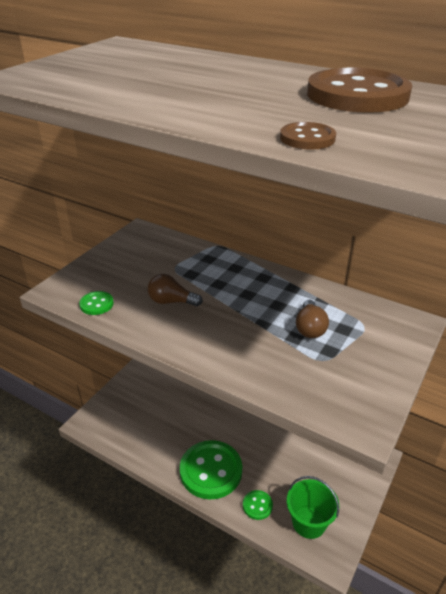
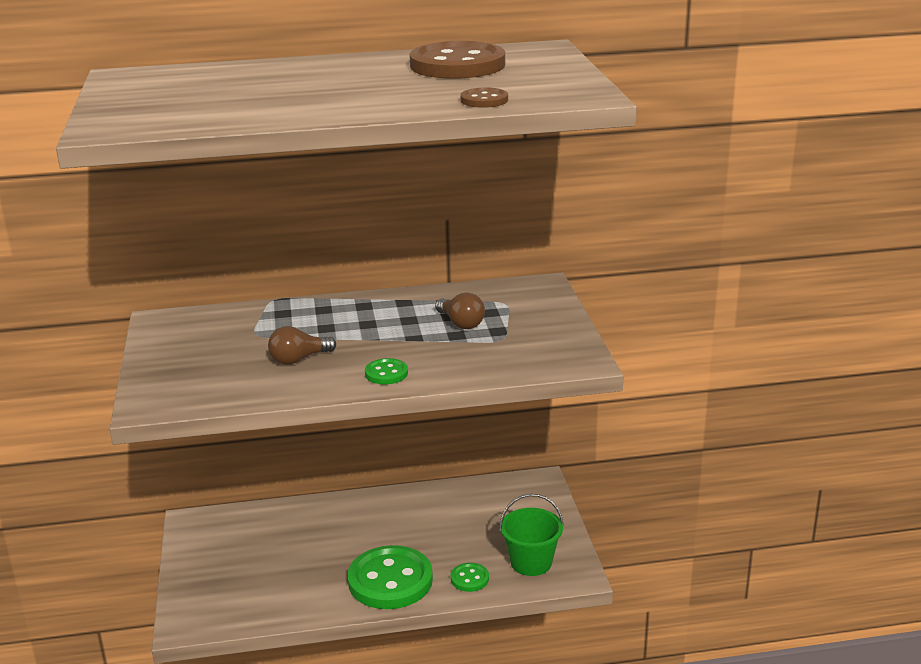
camera: 40 degrees left, 10 degrees down
(96, 304) = (219, 394): green button -> green button (386, 373)

